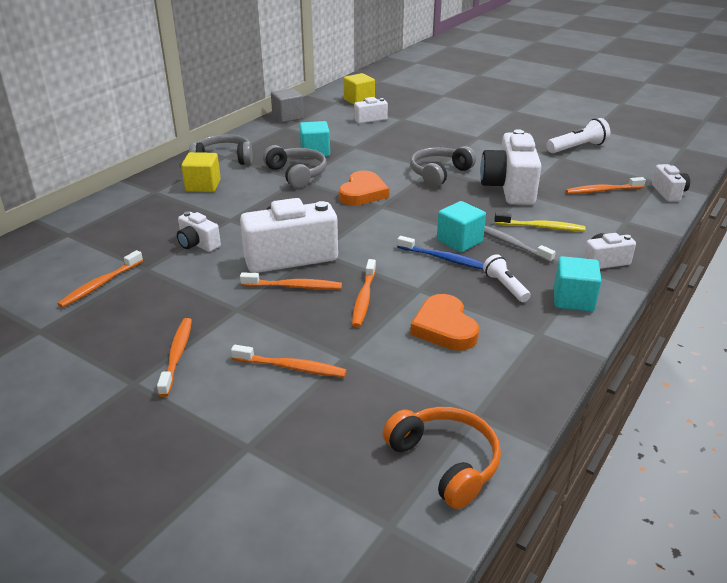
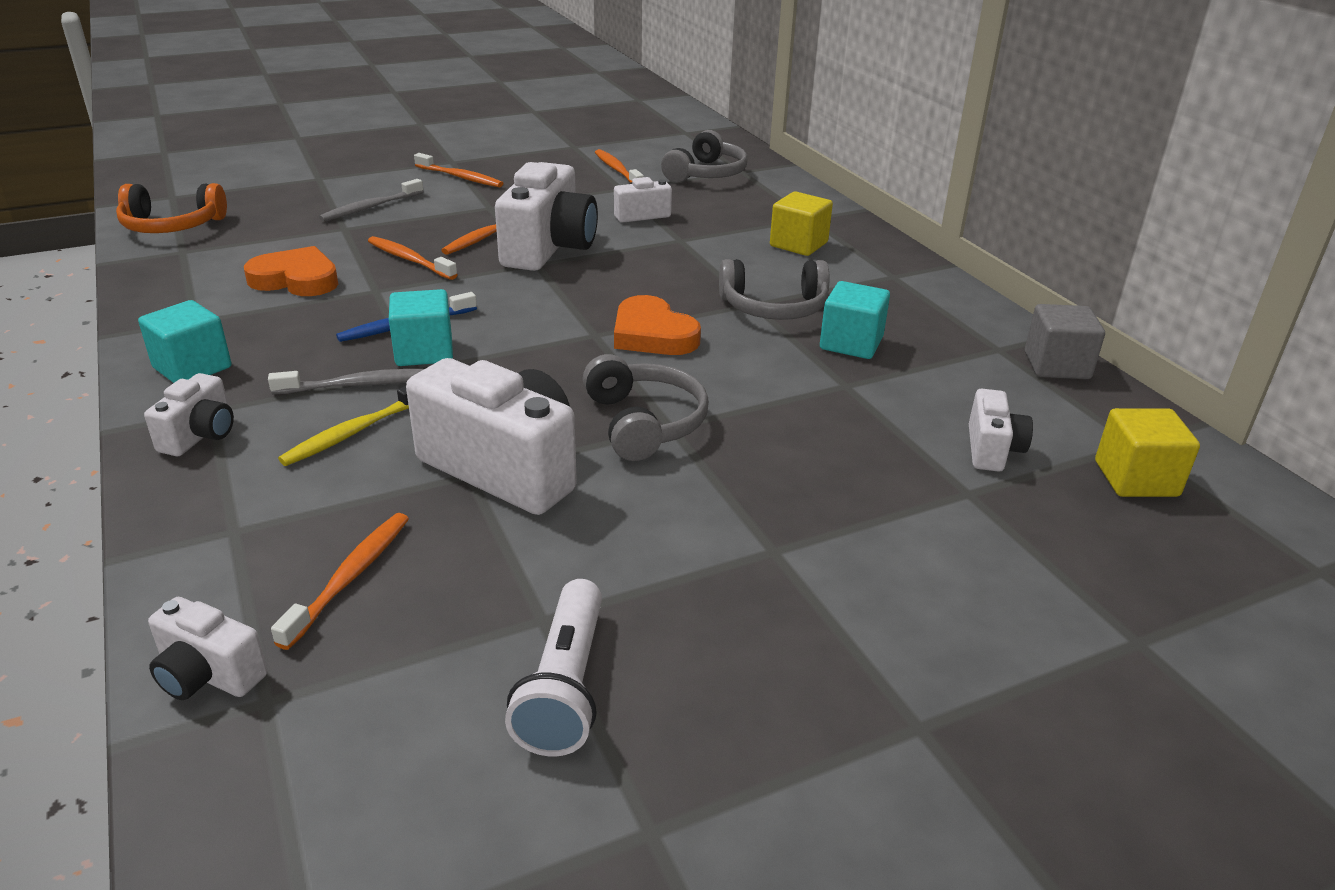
camera: 120 degrees right, 0 degrees up
(223, 159) = (882, 273): grey headphones -> grey headphones (706, 174)
(291, 367) = (370, 207): orange toothbrush -> grey toothbrush
(505, 286) = (291, 338): white flashlight -> none

